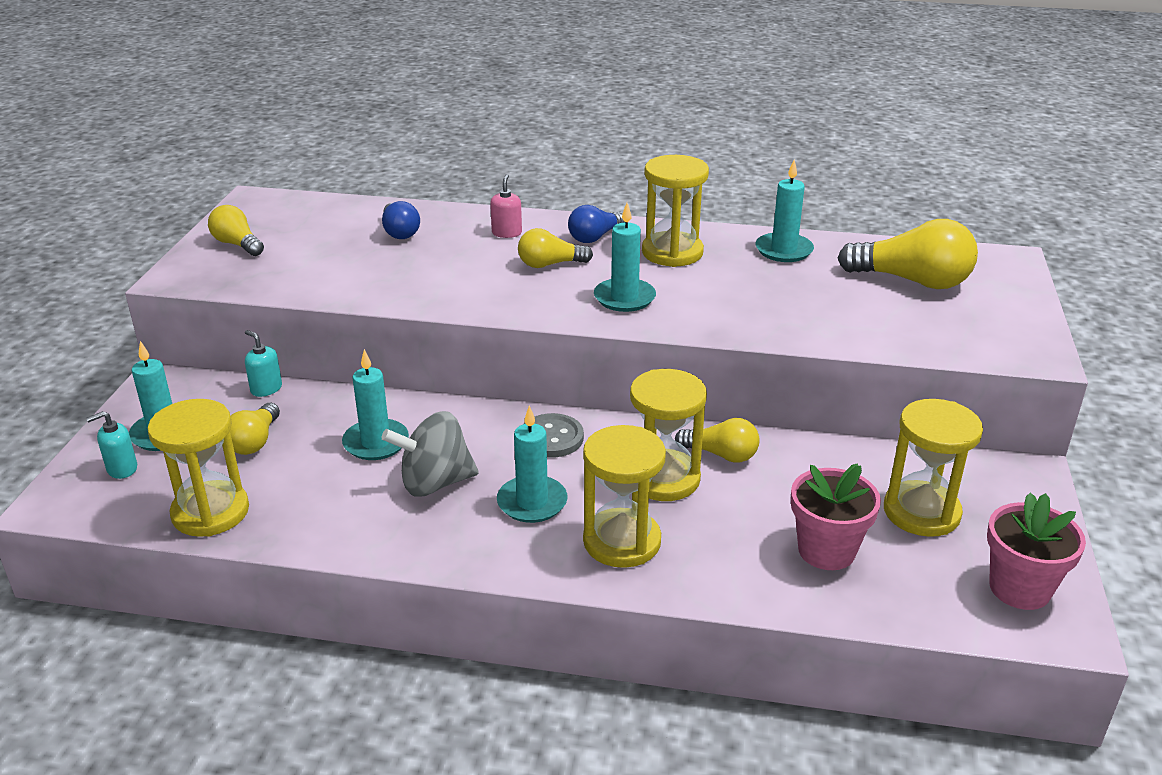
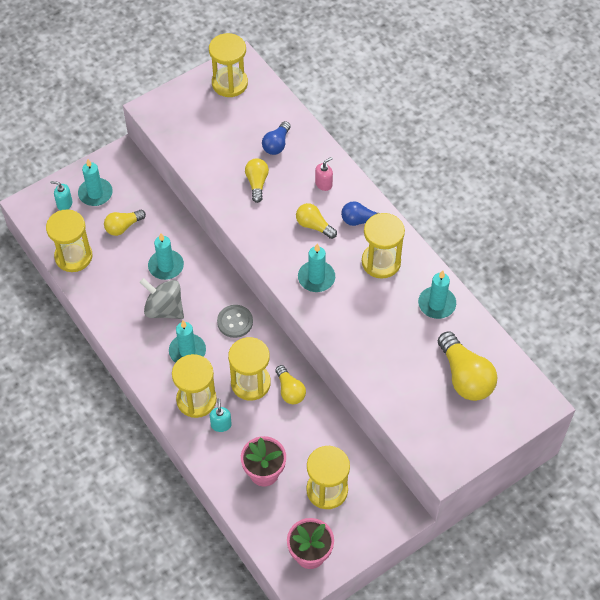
camera: 45 degrees right, 25 degrees up
(237, 244) = (197, 100): yellow light bulb -> yellow light bulb (257, 183)
(263, 217) = (229, 83): none -> yellow hourglass
(266, 389) = (157, 194): turquoise soap dispenser -> turquoise soap dispenser (221, 424)

